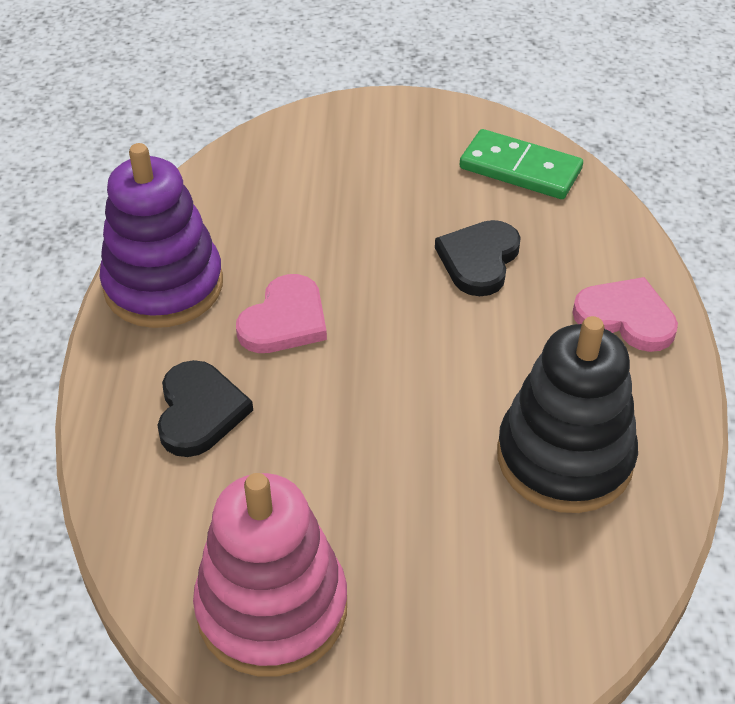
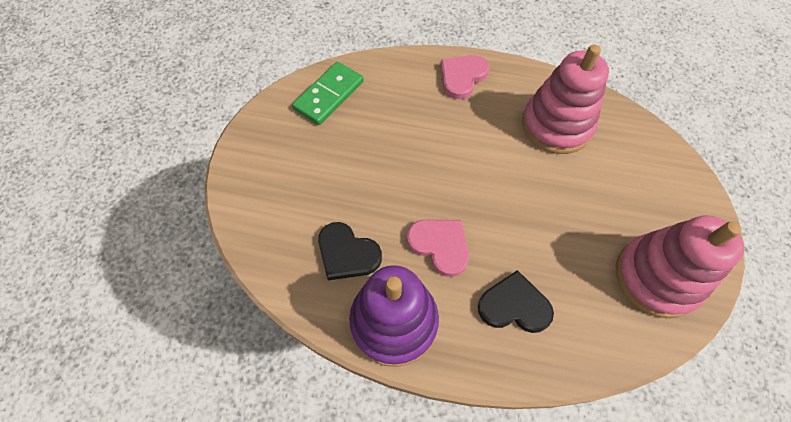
camera: 80 degrees left, 15 degrees up
(479, 260) = (405, 132): black heart -> black heart (347, 253)
(564, 457) = (556, 125): black stacking toy -> pink stacking toy

